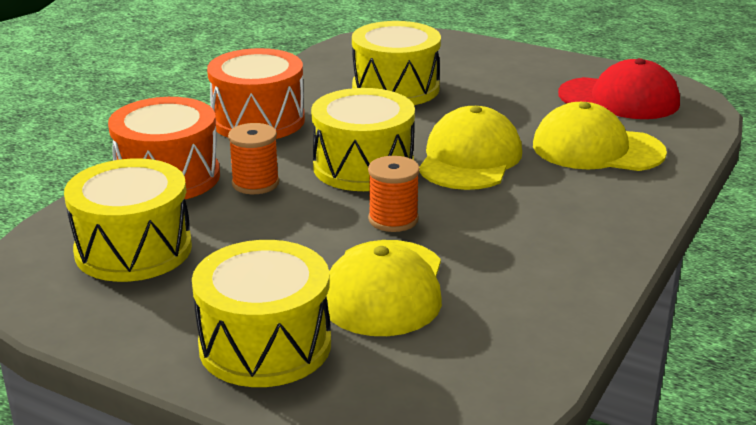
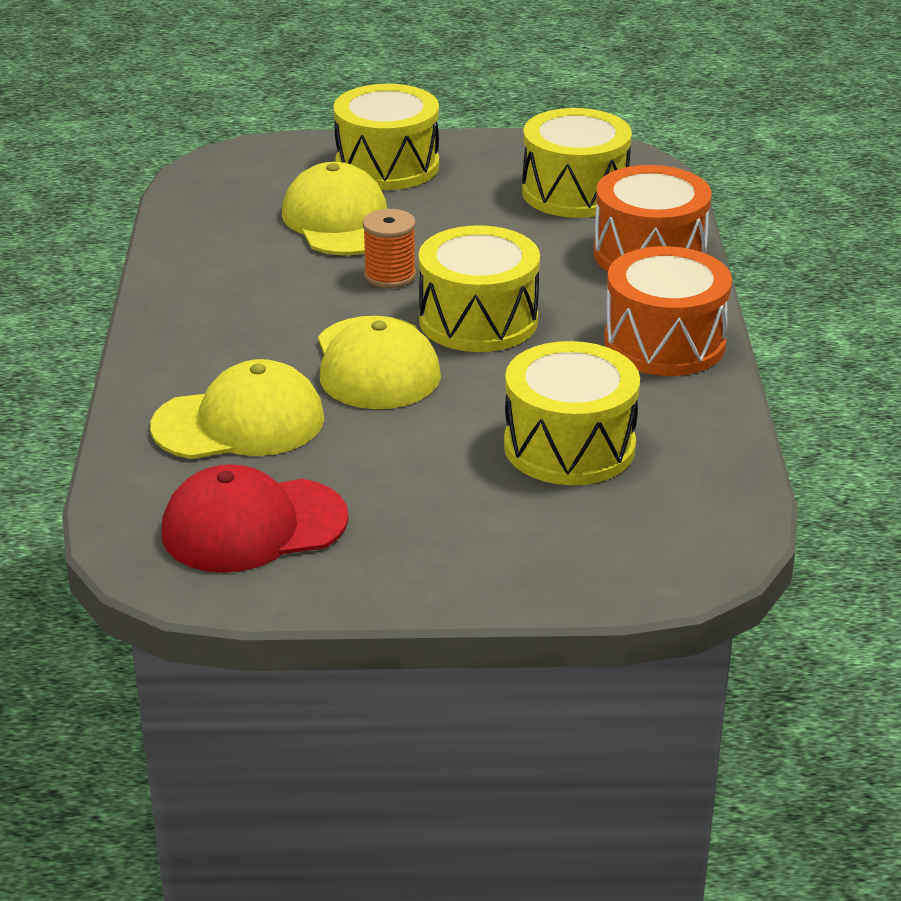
camera: 150 degrees right, 5 degrees up
(255, 183) = (560, 272): orange spool -> none

